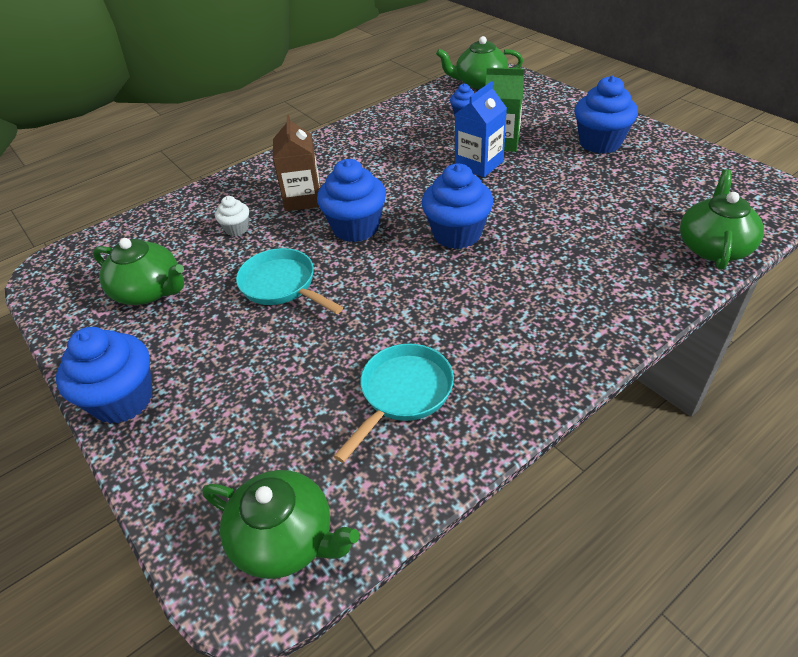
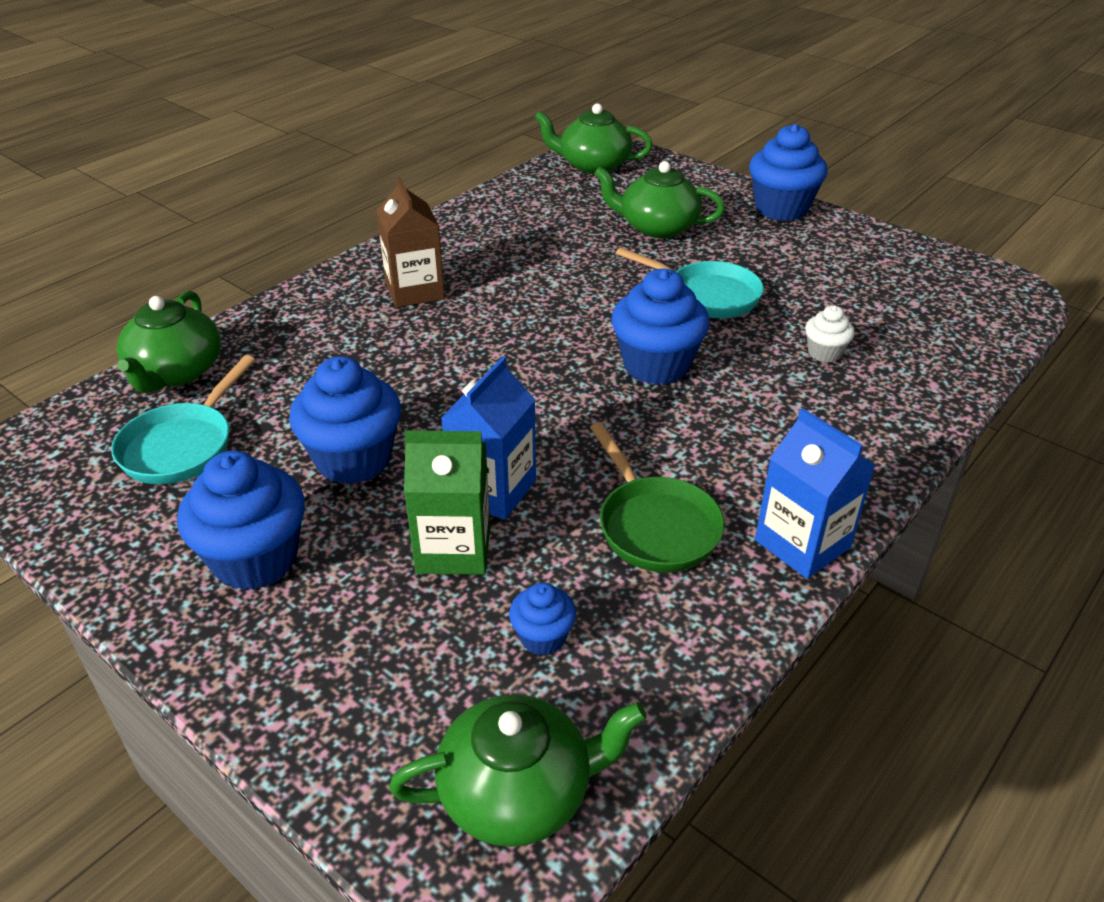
camera: 165 degrees right, 5 degrees down
(149, 291) = (858, 280): green teapot -> green teapot (657, 227)
(303, 199) = (764, 404): brown carton -> brown carton (414, 291)
(334, 137) = (802, 544): none -> blue carton
(400, 146) = (655, 526): none -> green pan
(403, 393) = (536, 229): turquoise pan -> turquoise pan (182, 446)
(457, 234) = (512, 366): blue cupcake -> blue cupcake (353, 459)

